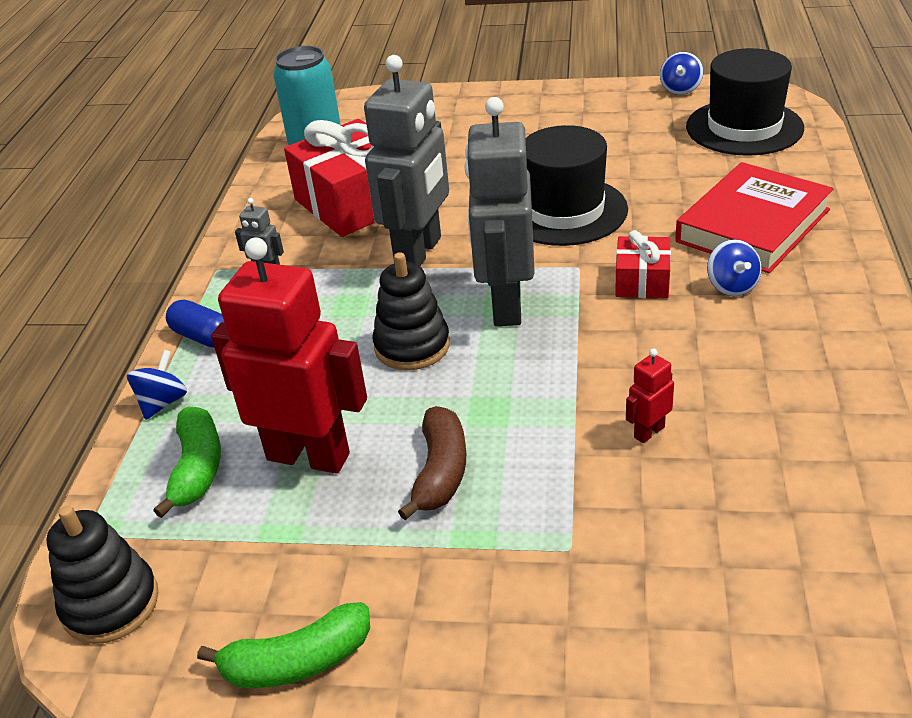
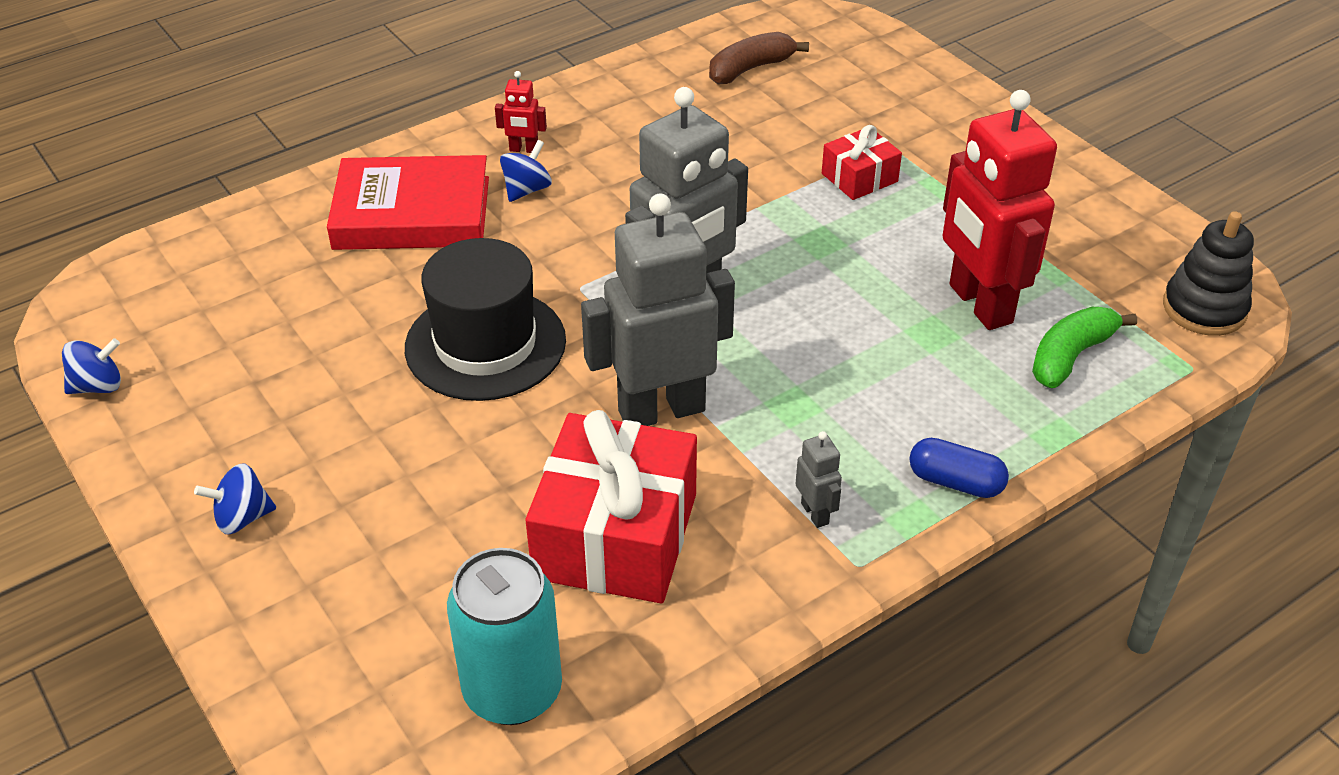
camera: 135 degrees left, 5 degrees up
(163, 402) = (1051, 437): blue spinning top -> blue spinning top (242, 518)
(203, 337) = (955, 482): blue capsule -> blue capsule turned 60 degrees counterclockwise
(297, 661) = (1107, 203): green banana -> none
(412, 346) = (800, 326): black stacking toy -> none
(440, 472) = (905, 231): brown banana -> brown banana (750, 69)
(642, 281) = (566, 239): red gift -> red gift (859, 177)
(649, 432) = (751, 160): red robot -> red robot (524, 149)
(744, 127) = (189, 292): black hat -> none

